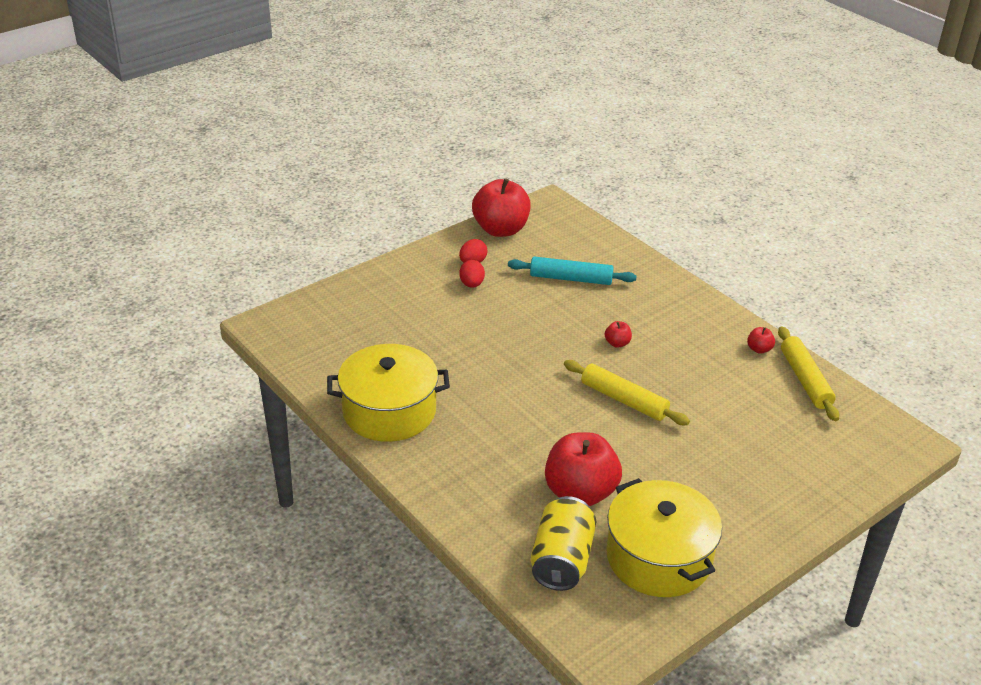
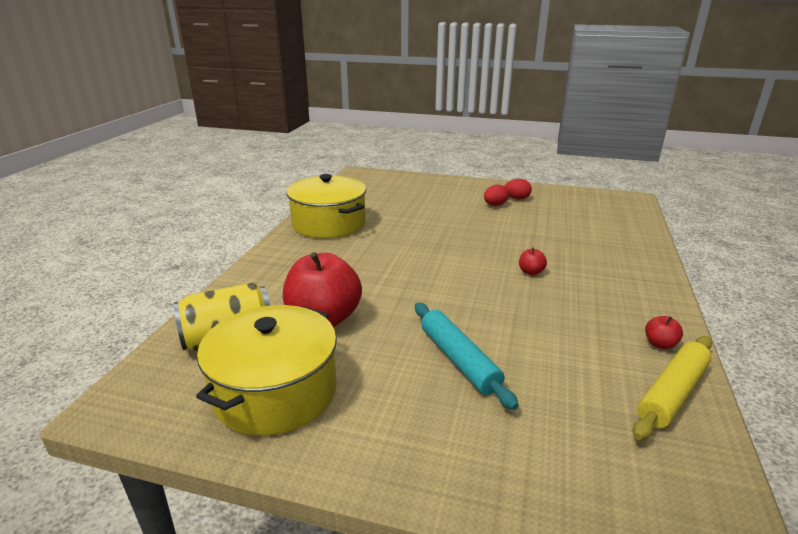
camera: 55 degrees right, 10 degrees down
(501, 229) = (567, 195): red apple -> none
(571, 278) = (568, 231): turquoise rolling pin -> turquoise rolling pin (459, 360)
(624, 400) = (467, 298): yellow rolling pin -> none

